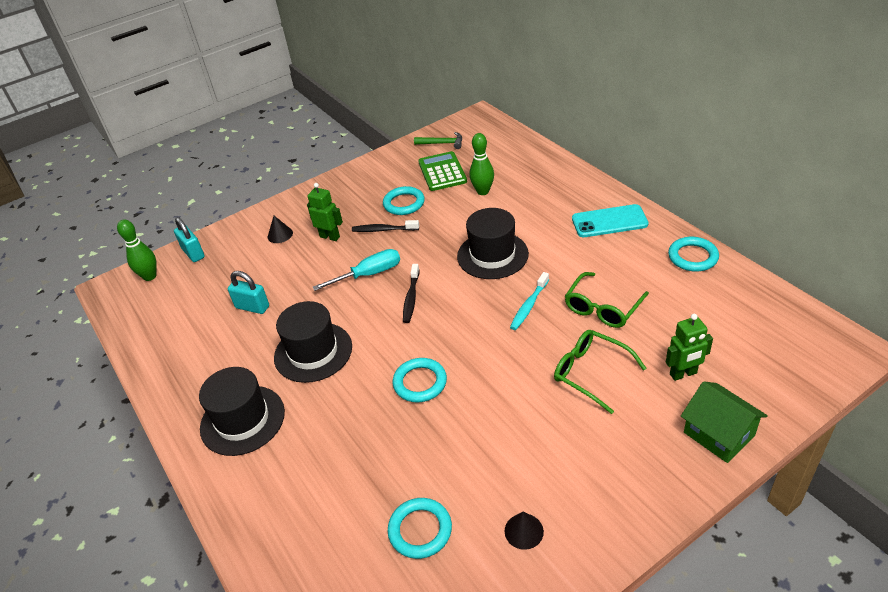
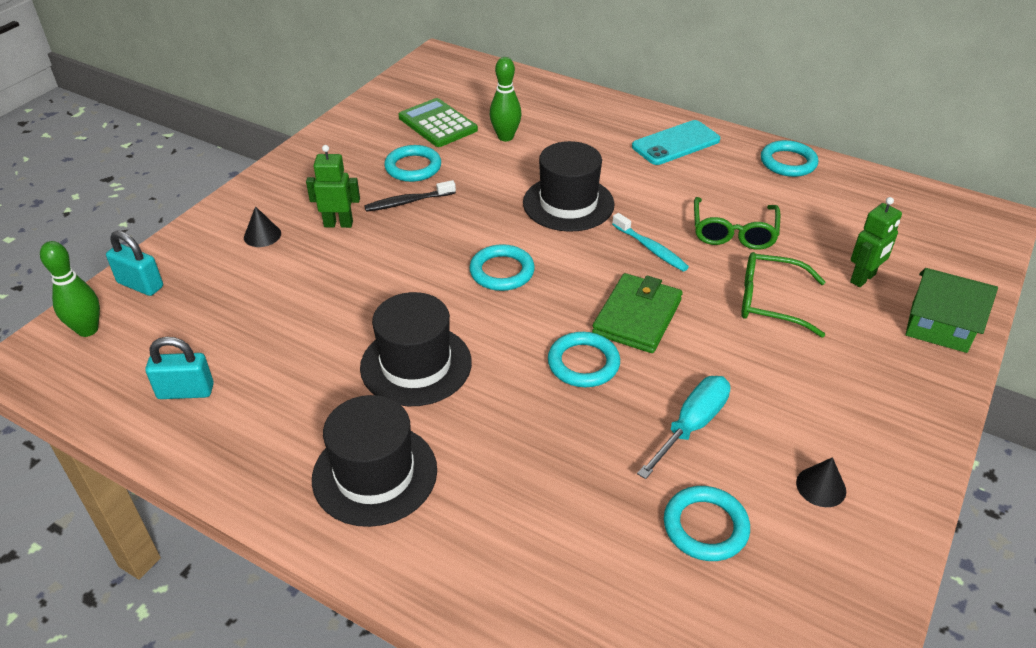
camera: 30 degrees left, 0 degrees up
(252, 307) = (286, 332): turquoise padlock -> turquoise padlock (186, 391)
(368, 274) = (425, 257): turquoise screwdriver -> turquoise screwdriver (691, 426)
(411, 298) = (502, 271): black toothbrush -> turquoise ring
(442, 143) = (414, 92): green hammer -> none
(481, 358) = (637, 317): none -> green wallet
(529, 306) = (651, 248): turquoise toothbrush -> turquoise toothbrush turned 45 degrees counterclockwise

